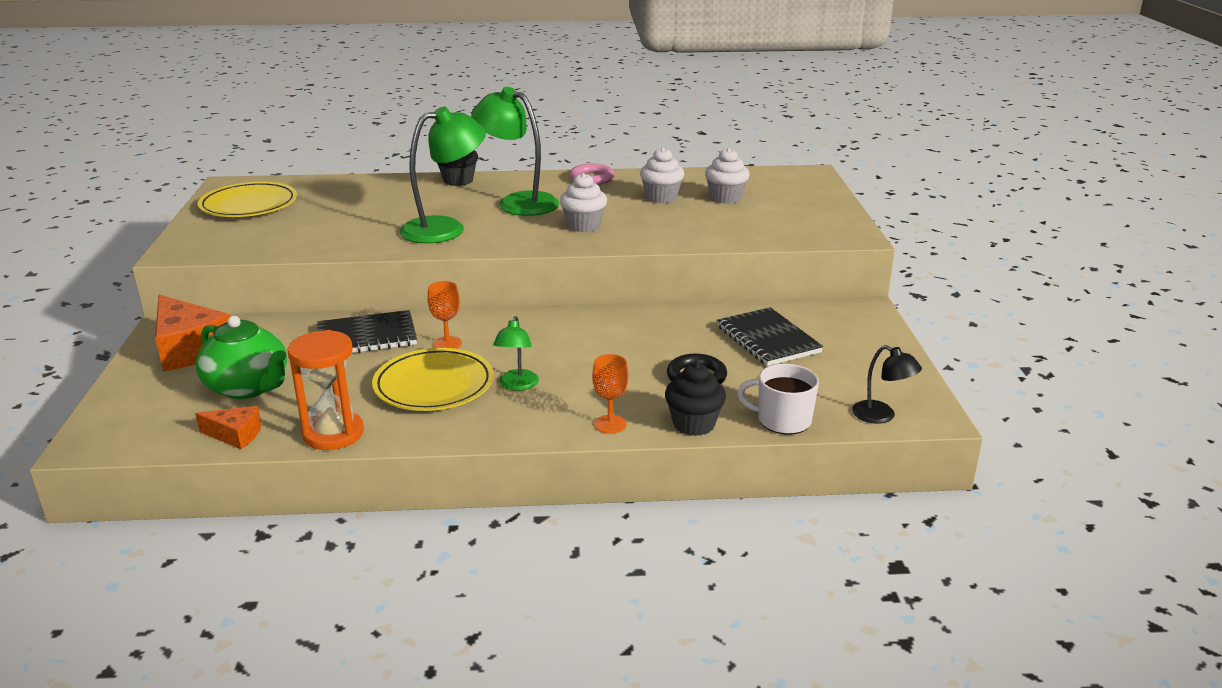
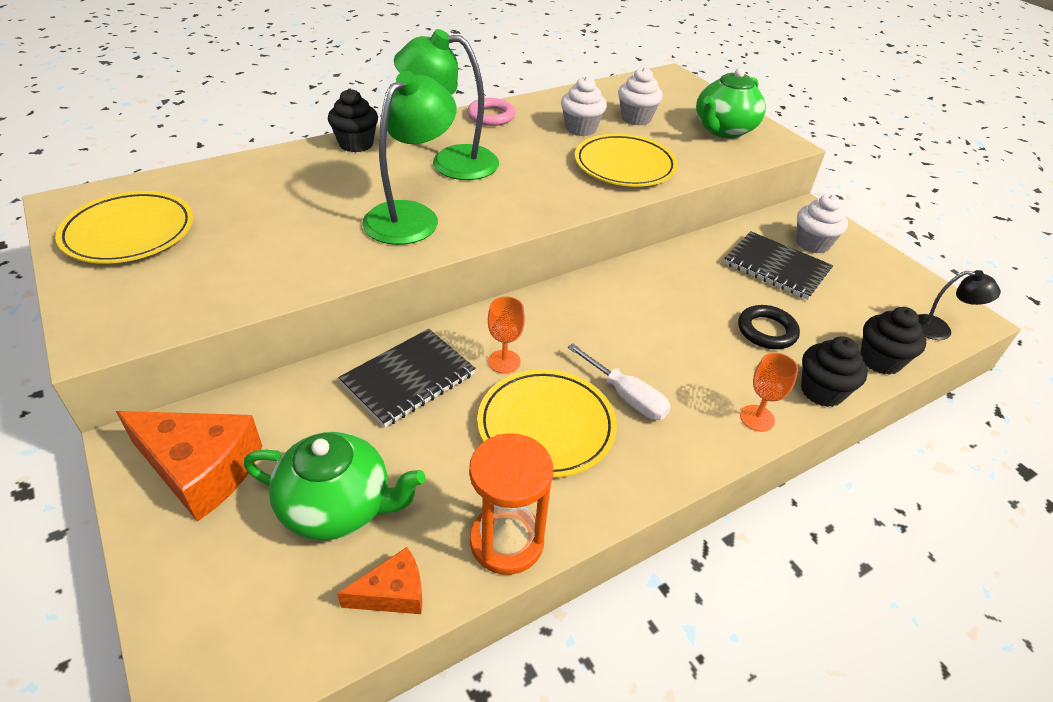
camera: 30 degrees left, 15 degrees up
(517, 385) = (627, 397): green lamp -> white screwdriver
(583, 226) = (548, 180): white cupcake -> white cupcake (812, 244)
(666, 227) = (624, 165): none -> yellow plate
(782, 420) = (880, 360): white mug -> black cupcake
(803, 218) = (723, 130): none -> green teapot

